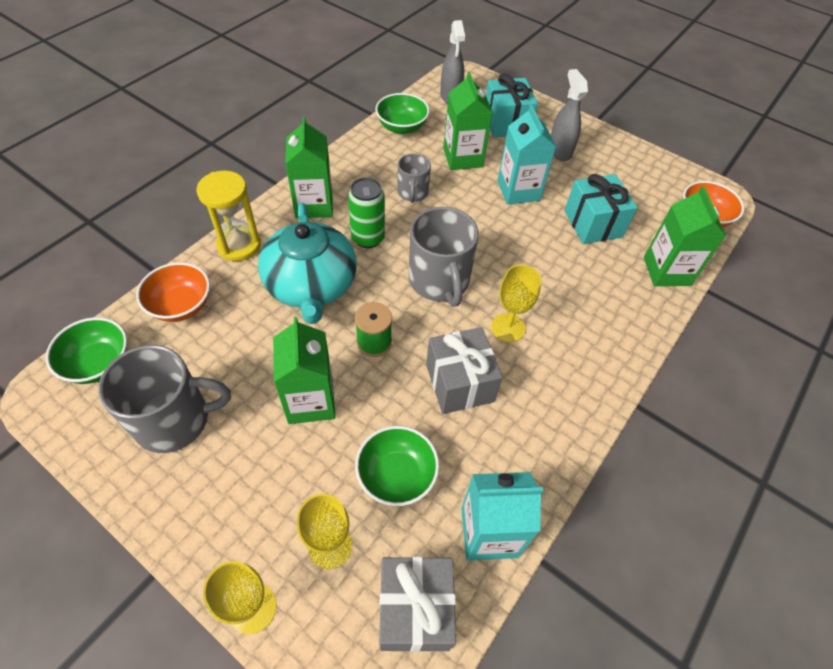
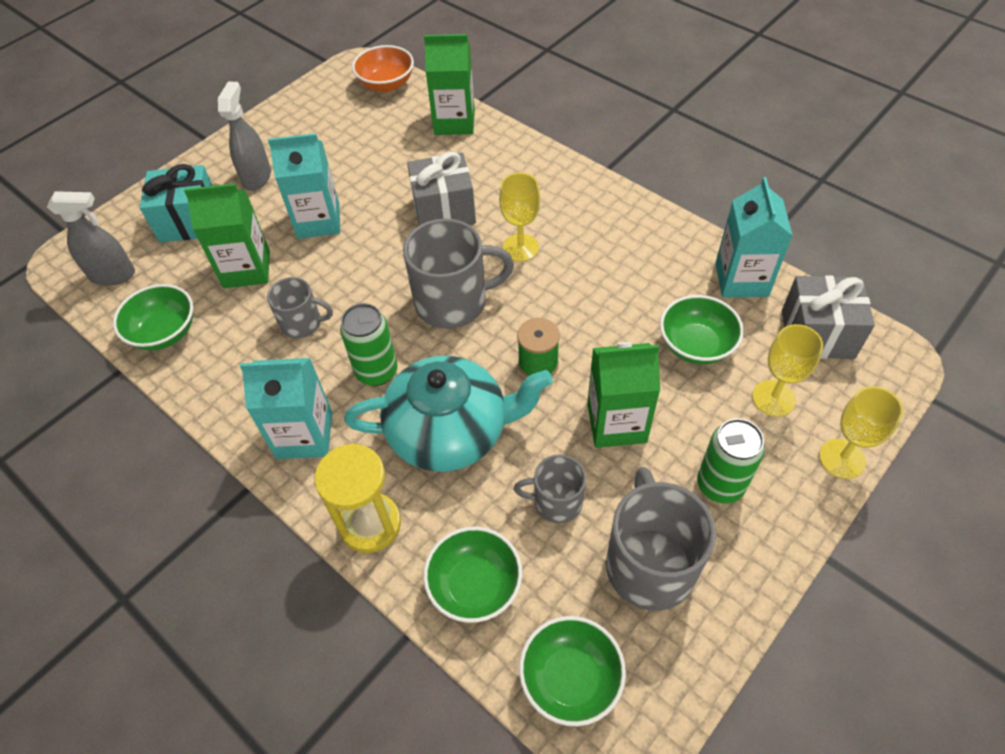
camera: 80 degrees left, 0 degrees up
(181, 305) = (475, 585): orange bowl -> green bowl
(238, 482) = (720, 485): none -> green can
(240, 355) = (556, 501): none -> grey mug
(314, 205) = (304, 435): green carton -> turquoise carton
(459, 383) = (589, 291): grey gift -> grey gift (444, 210)
(559, 151) = (257, 177): grey spray bottle -> grey spray bottle turned 105 degrees clockwise
(593, 224) = (382, 165): turquoise gift -> none

